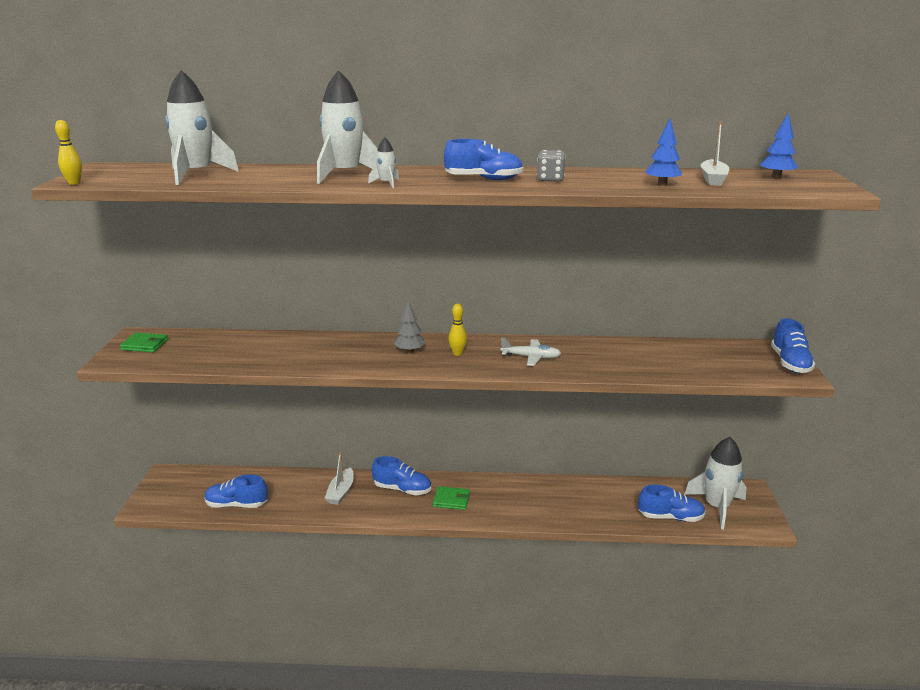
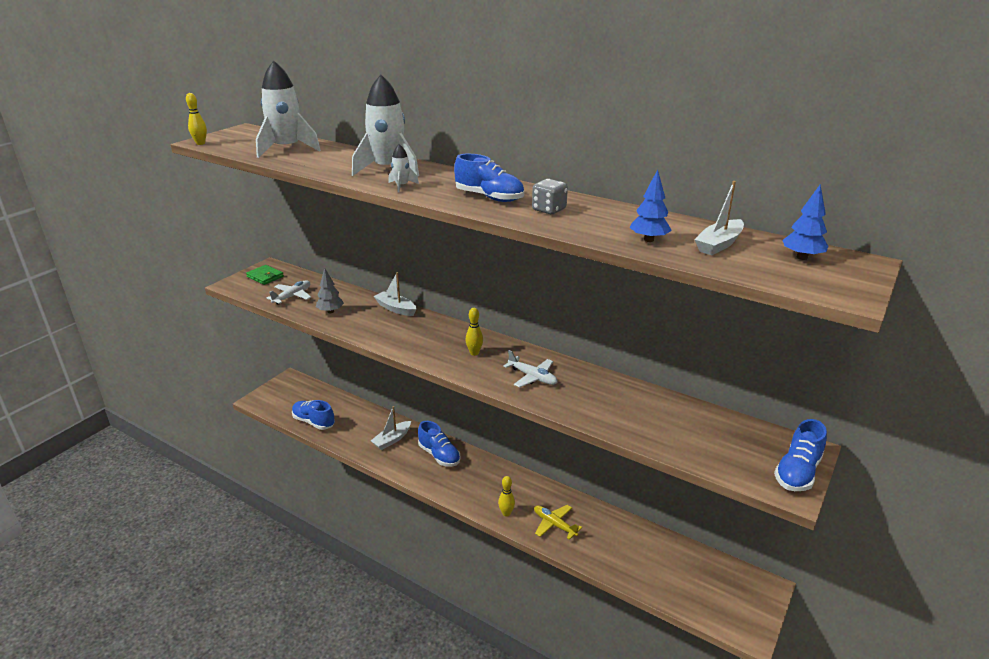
camera: 30 degrees right, 5 degrees up
(204, 354) = (292, 296): none -> white plane
(335, 338) = (396, 308): none -> white boat
(410, 351) = (438, 339): grey tree -> grey tree (330, 311)
(451, 500) = (469, 480): green wallet -> none
(510, 514) = (506, 513): none -> yellow bowling pin
(559, 507) = (554, 524): none -> yellow plane
(670, 517) = (652, 580): blue shoe -> none
(717, 507) = (711, 590): white rocket -> none

